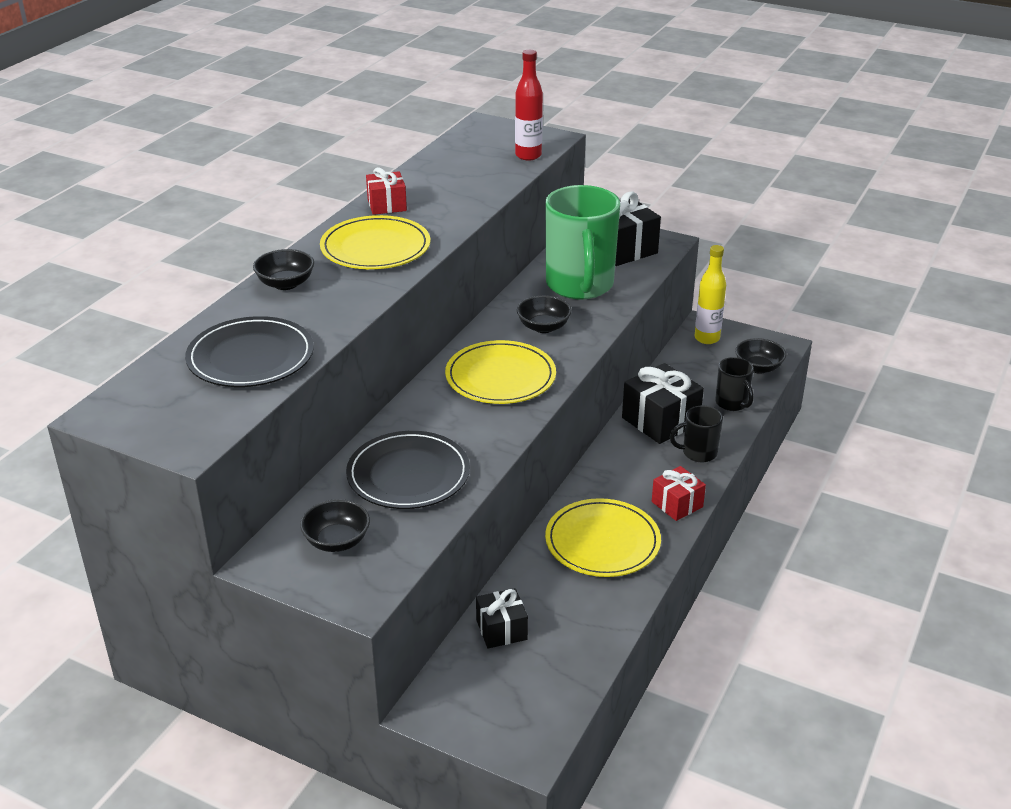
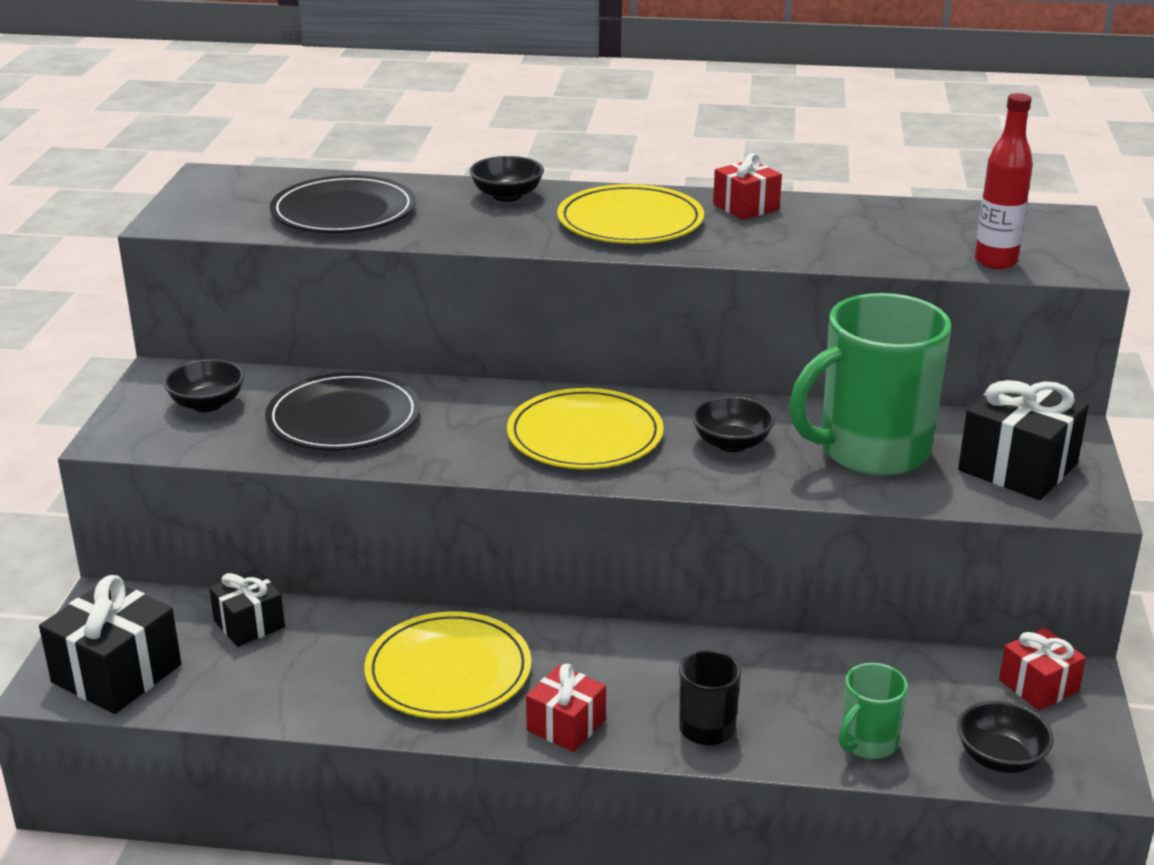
camera: 70 degrees right, 5 degrees down
(660, 421) = (763, 675): black gift -> black gift (116, 673)
(707, 338) = (1038, 686): yellow bottle -> red gift
(732, 403) = (867, 743): black mug -> green mug

